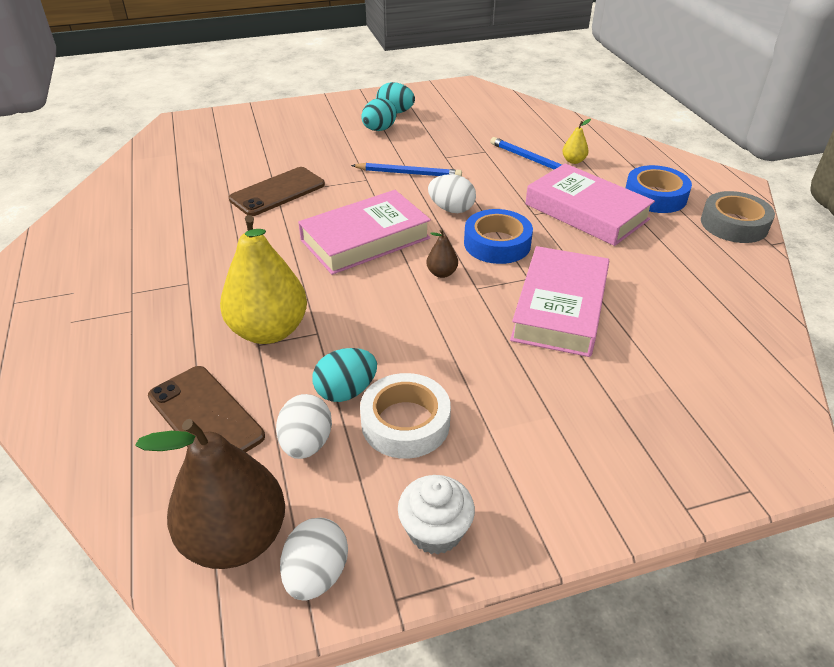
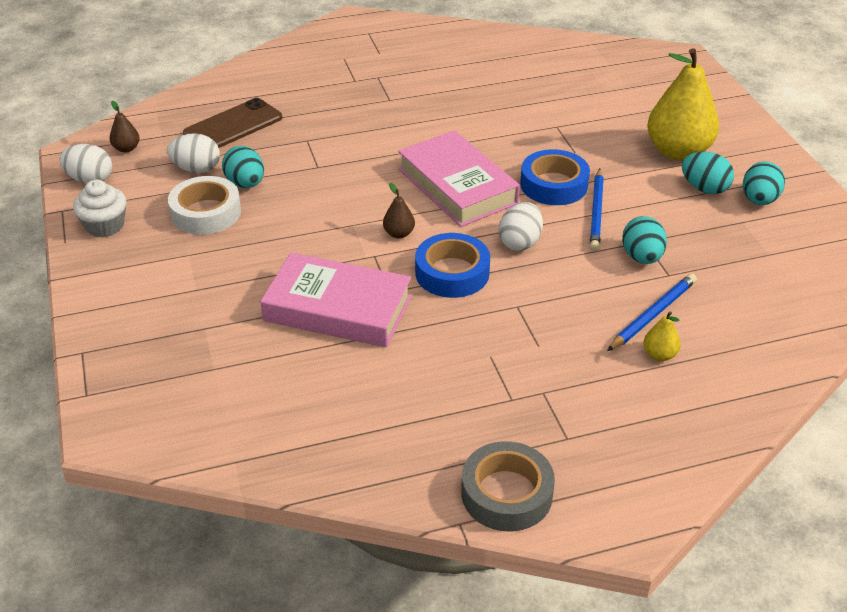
camera: 90 degrees right, 0 degrees up
(235, 538) = (126, 148): brown pear -> brown pear, size x0.42
(269, 331) = (322, 143): yellow pear -> yellow pear (678, 151)
(277, 192) = (541, 129): brown phone -> none
(466, 159) = (642, 257): none -> turquoise egg
(586, 212) = (525, 351): pink book -> none
(655, 196) = (573, 424): blue tape -> blue tape (554, 185)

